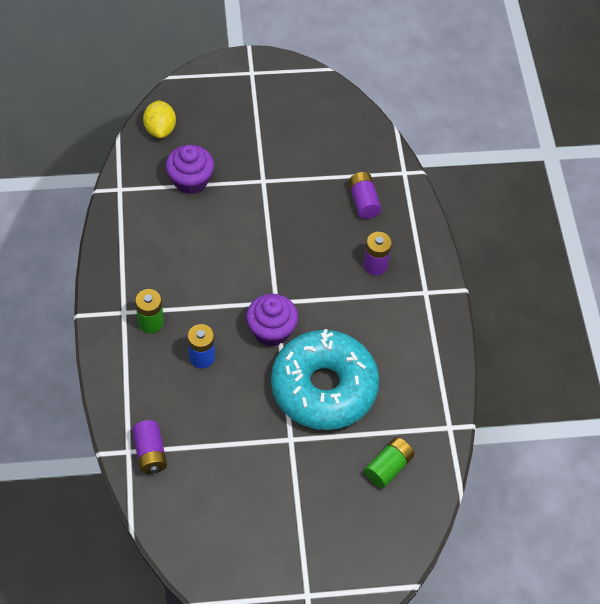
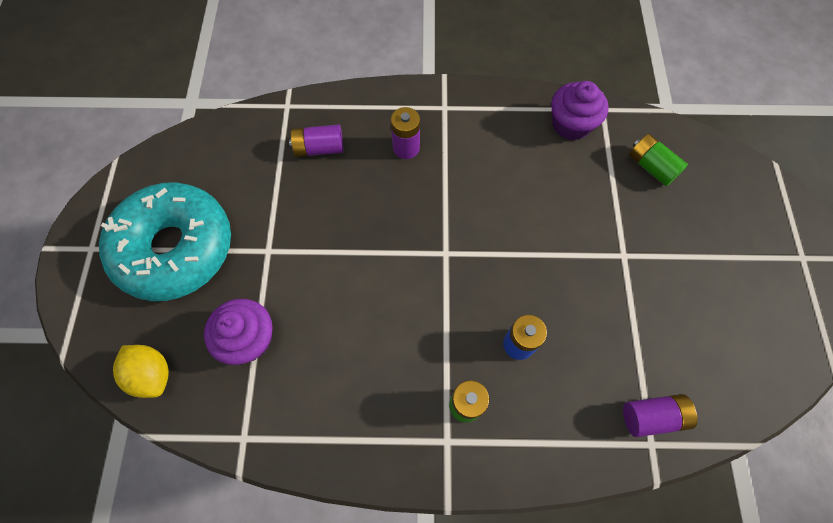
camera: 80 degrees left, 10 degrees up
(160, 129) = (152, 374): yellow lemon -> yellow lemon turned 45 degrees clockwise
(271, 330) = (484, 261): purple cupcake -> purple cupcake (571, 124)
(324, 388) = (559, 215): turquoise donut -> turquoise donut (175, 248)

